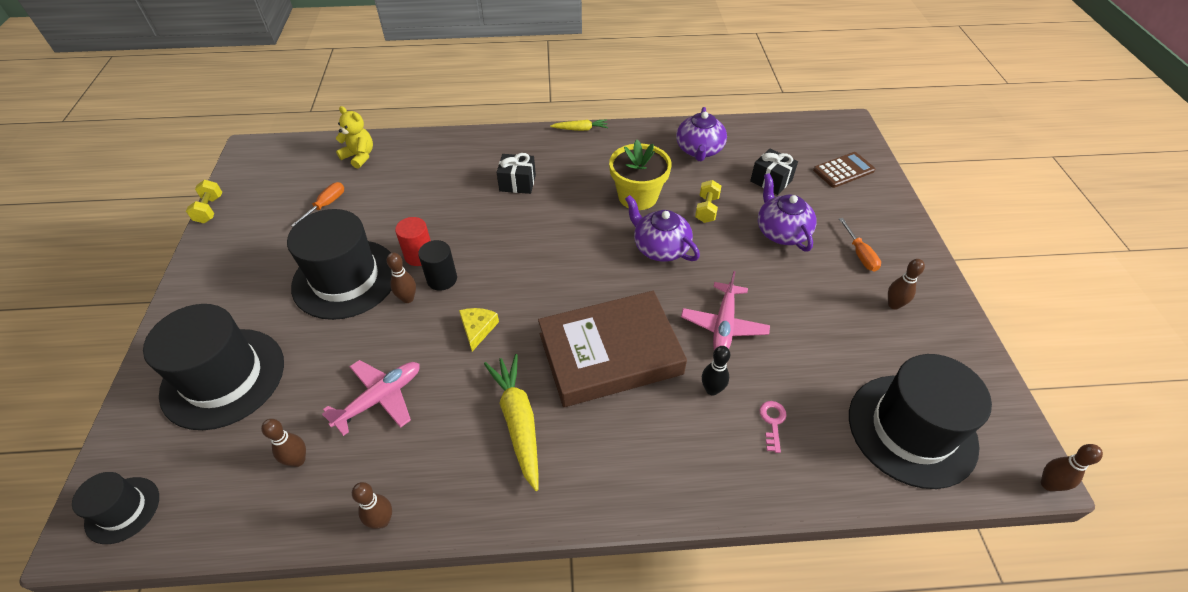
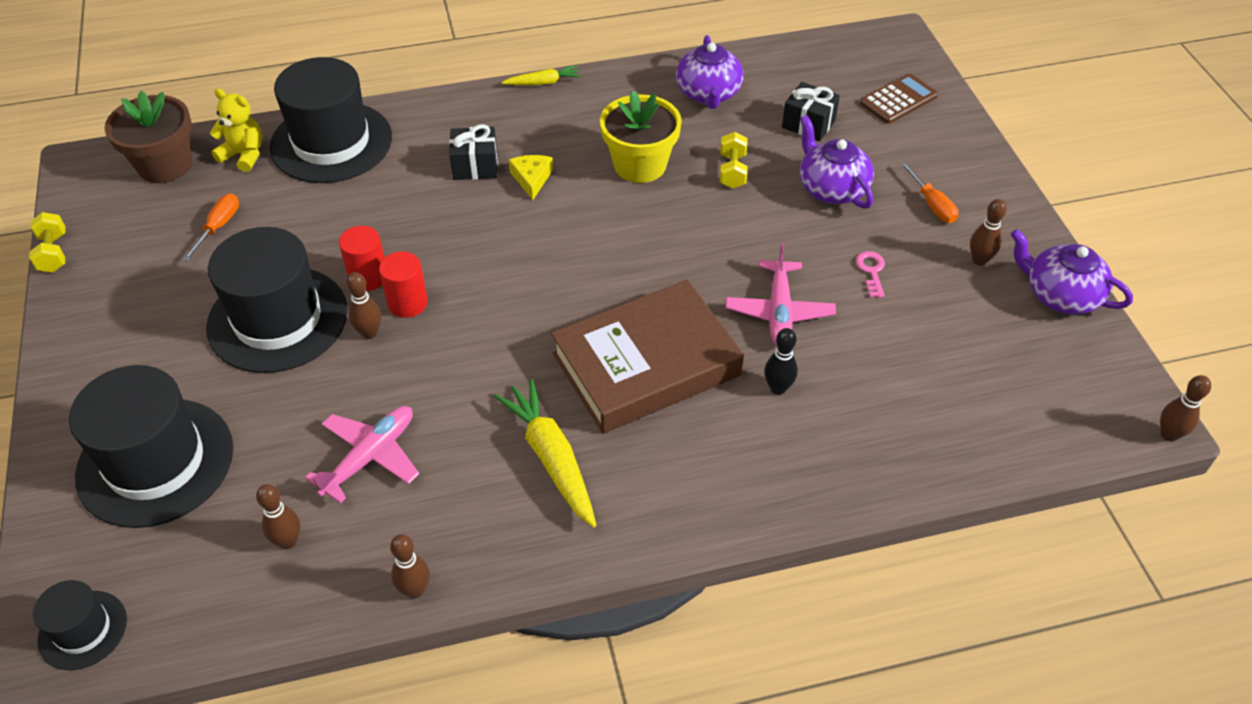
camera: 10 degrees left, 0 degrees up
(304, 157) = (165, 165): none -> brown flower pot
(442, 279) = (407, 303): black cylinder -> red cylinder
(477, 329) = (471, 358): yellow cheese -> yellow cheese (531, 179)
(660, 248) = (682, 227): purple teapot -> purple teapot (1060, 295)
(772, 422) = (855, 414): pink key -> pink key (871, 271)
(911, 429) = (1015, 399): black hat -> black hat (331, 142)

